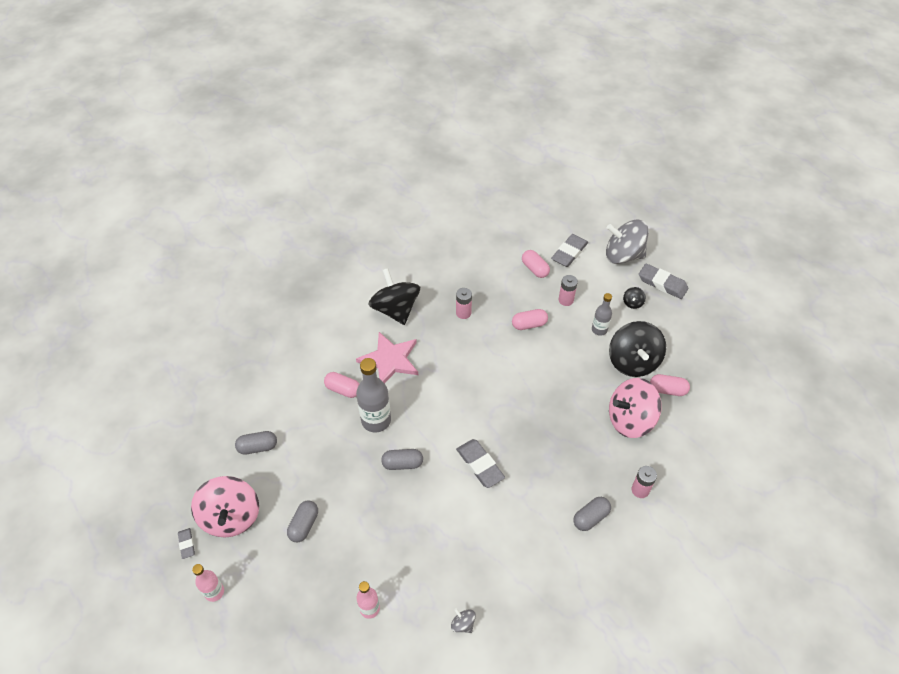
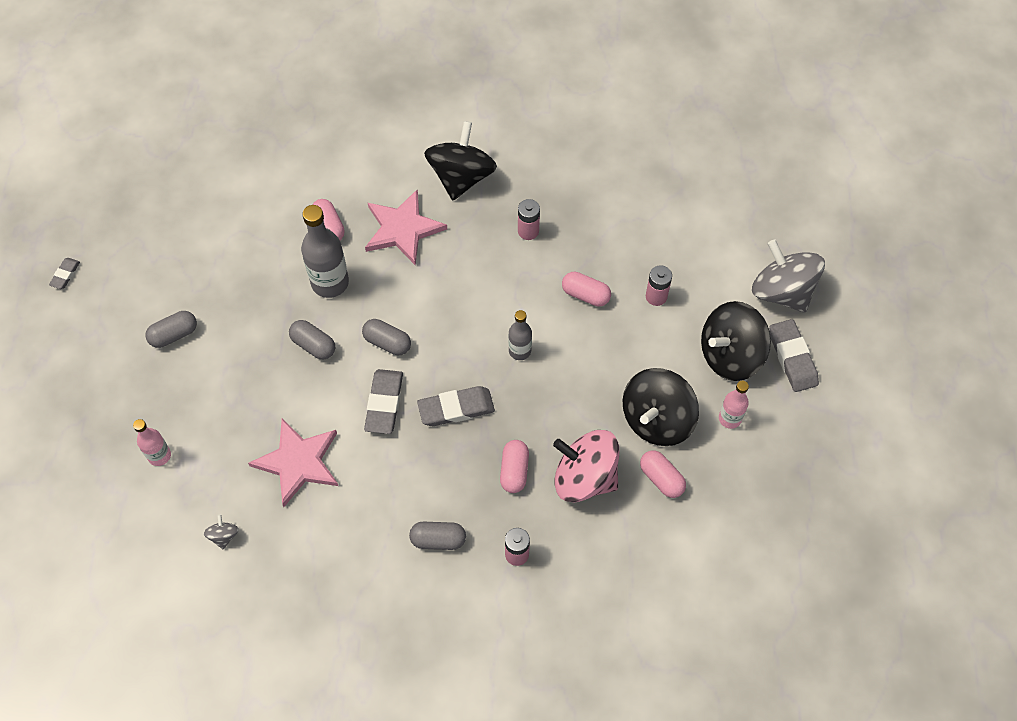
camera: 40 degrees right, 10 degrees up
(214, 592) = (51, 336): pink bottle -> pink bottle (729, 418)
(231, 517) = (121, 278): pink spinning top -> none
(258, 447) = (201, 228): grey capsule -> grey capsule (387, 342)
(464, 540) = (298, 462): none -> pink star
(534, 269) = (659, 235): pink capsule -> pink capsule (514, 471)
(569, 253) = (720, 244): grey eraser -> grey eraser (456, 408)
(599, 330) = (657, 357): grey bottle -> grey bottle (520, 351)
(632, 303) = (730, 355): black spinning top -> black spinning top, size x2.44

